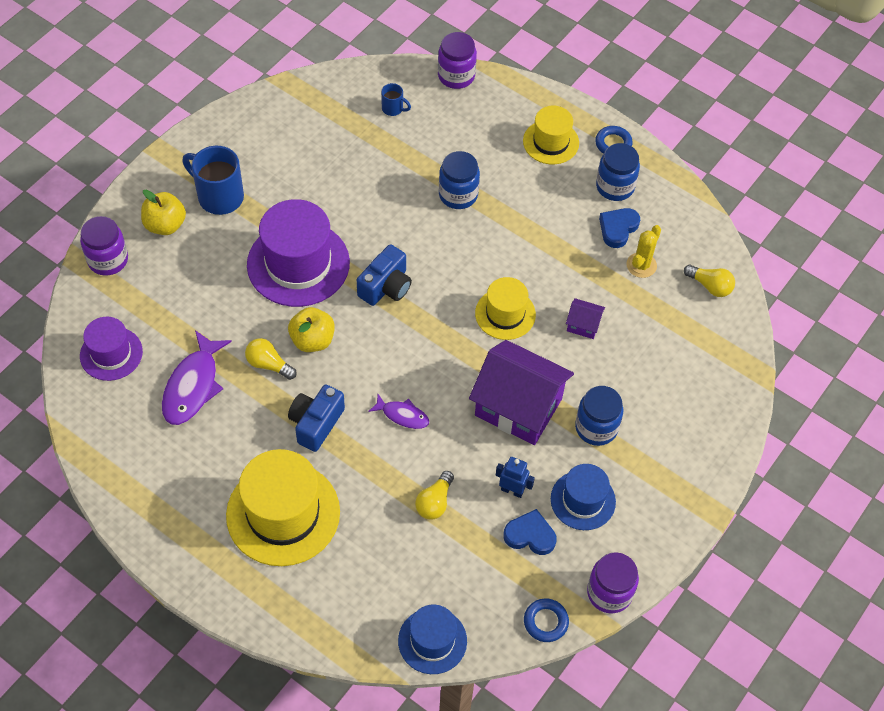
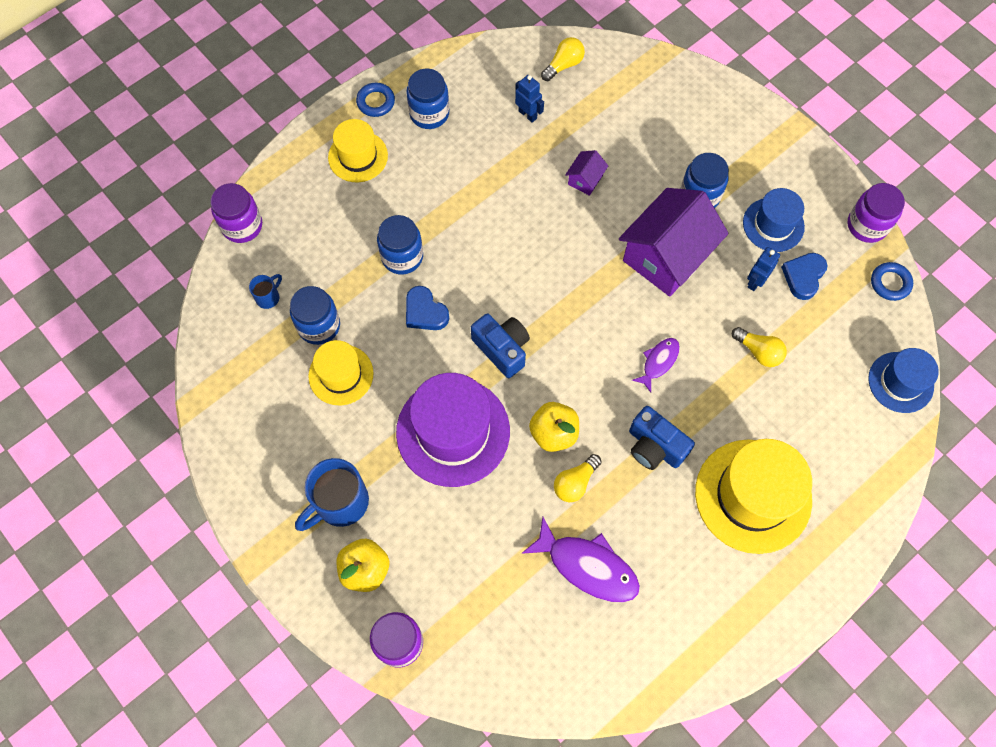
camera: 75 degrees left, 10 degrees up
(111, 353) = (529, 652): purple hat -> none
(375, 149) = (319, 326): none -> blue jar
(505, 314) = (558, 244): yellow hat -> yellow hat (341, 375)
(618, 228) = (480, 123): blue heart -> blue heart (425, 312)
(641, 265) = (528, 114): yellow cactus -> blue robot

